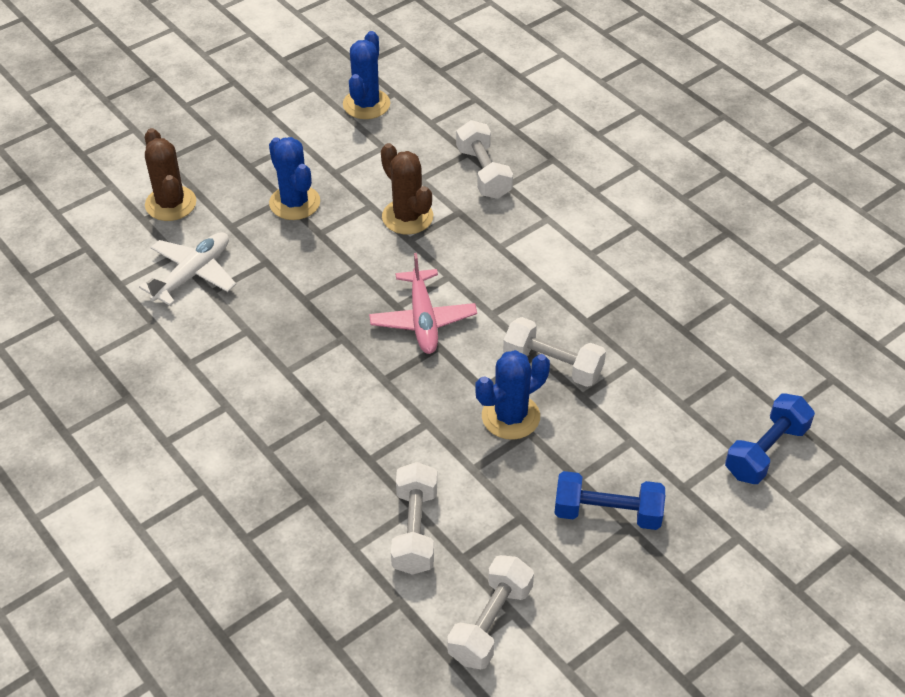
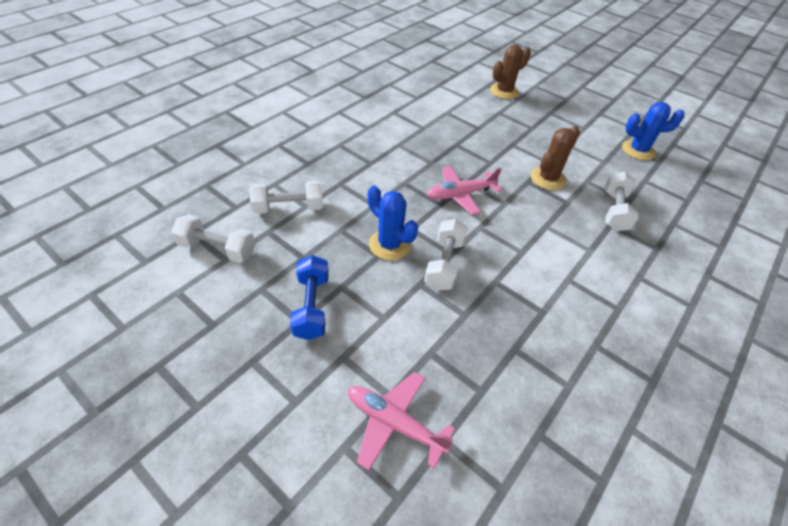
camera: 75 degrees right, 0 degrees up
(193, 274) = (457, 105): white plane -> none
(294, 203) = (531, 132): blue cactus -> none
(483, 173) = (614, 211): white dumbbell -> white dumbbell turned 45 degrees counterclockwise
(766, 451) = (394, 423): blue dumbbell -> pink plane

